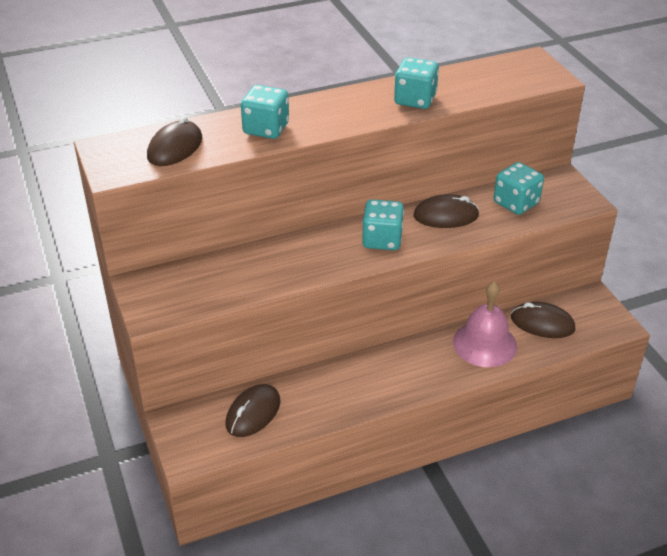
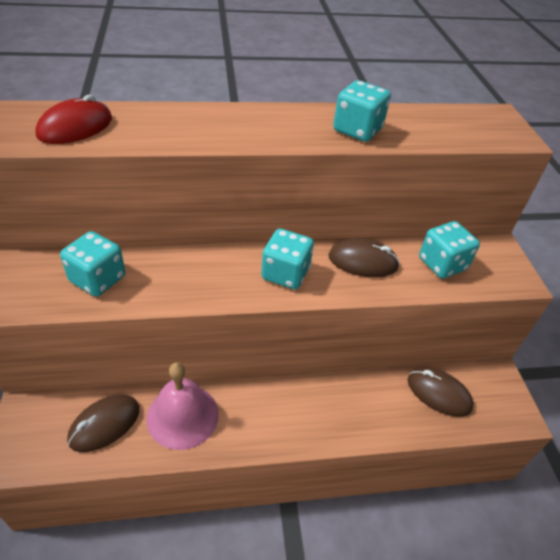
camera: 10 degrees right, 5 degrees up
(175, 148) = (75, 127): brown mouse -> red mouse
(266, 129) = (183, 128): turquoise dice -> turquoise dice (98, 279)
(484, 344) = (371, 402): pink bell -> pink bell (182, 416)

